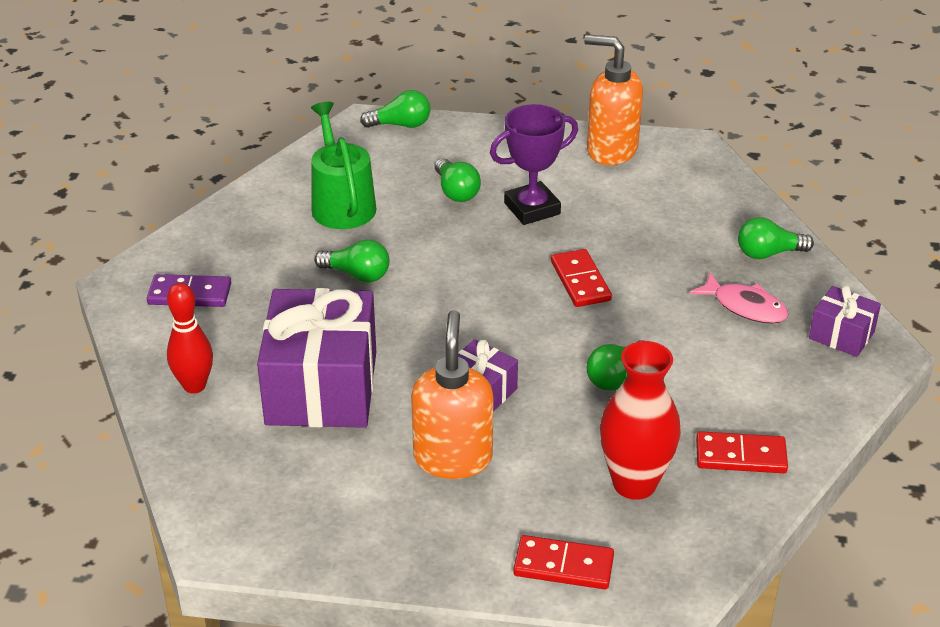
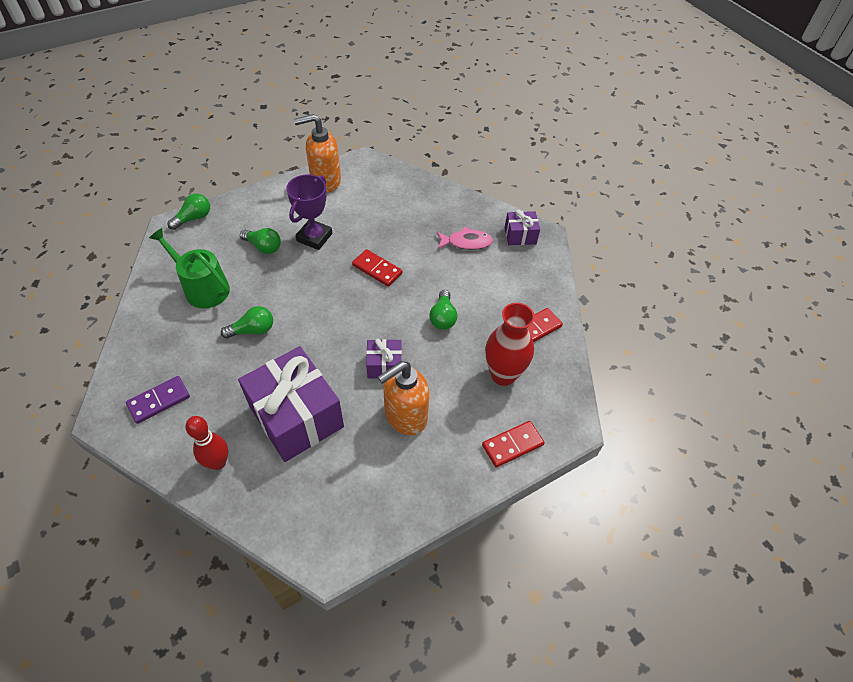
camera: 40 degrees left, 15 degrees up
(453, 458) = (405, 416): orange soap dispenser -> orange soap dispenser turned 90 degrees counterclockwise
(768, 253) = (451, 206): green light bulb -> none

